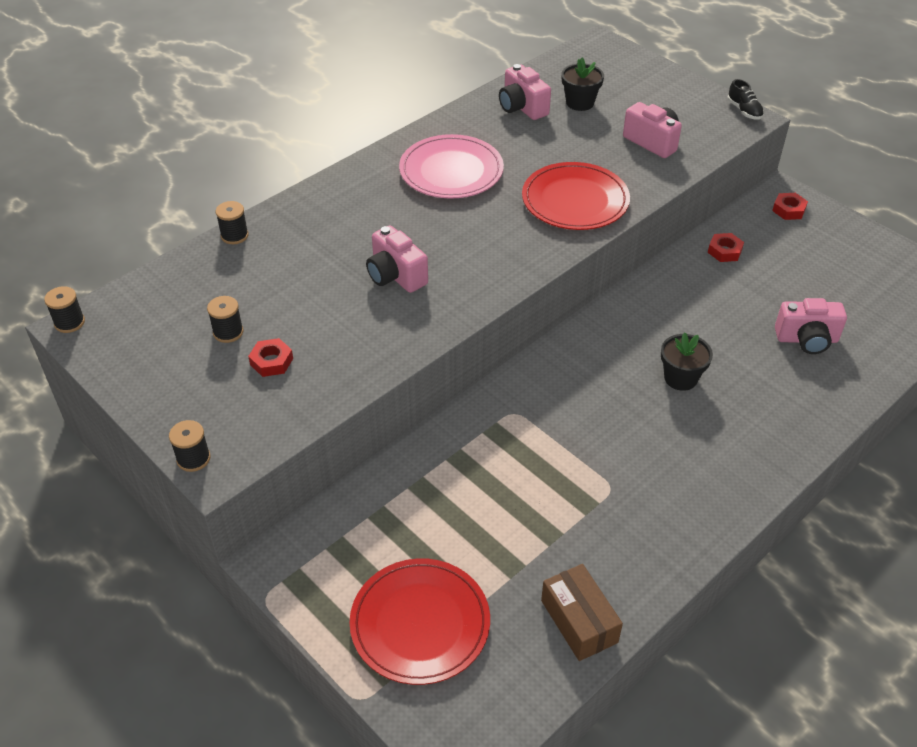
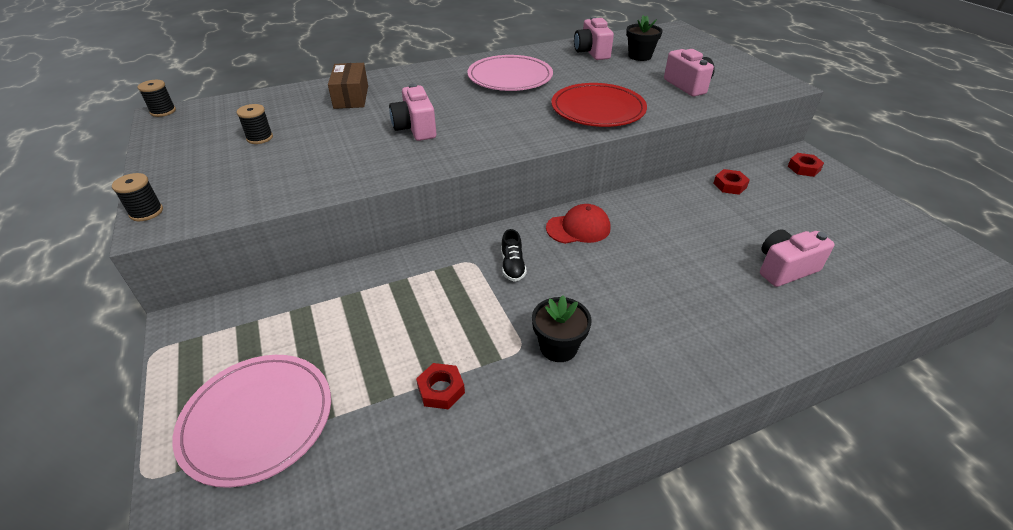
camera: 20 degrees right, 5 degrees down
(234, 235) = (322, 86): black spool -> none
(271, 361) = (271, 162): red nut -> red nut (441, 389)
(420, 623) = (257, 420): red plate -> pink plate
(579, 621) = (408, 472): brown box -> brown box (351, 97)
(599, 344) = (578, 228): none -> red cap
(680, 378) = (641, 271): black flower pot -> black flower pot (558, 347)
(744, 111) = (781, 79): black shoe -> black shoe (512, 266)
(806, 339) = (785, 269): pink camera -> pink camera turned 135 degrees clockwise

